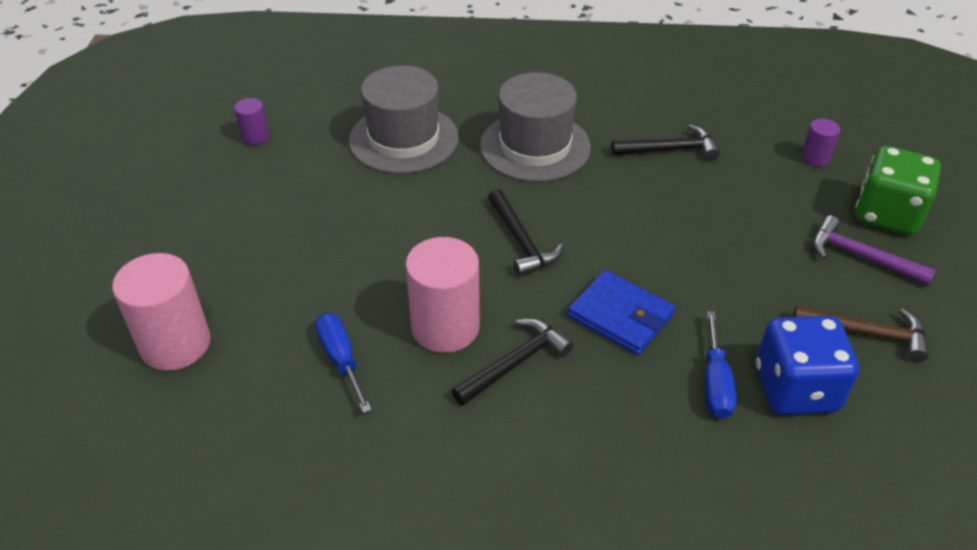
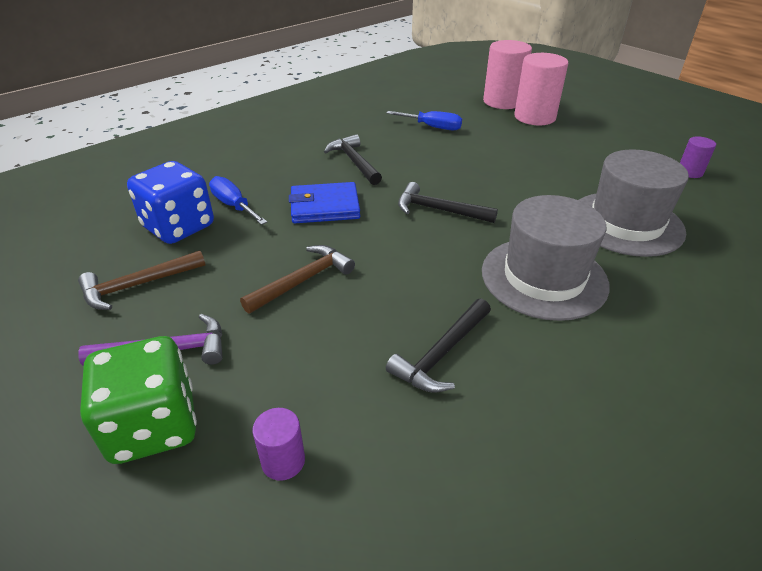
camera: 135 degrees right, 5 degrees down
(445, 327) = (409, 156): pink cylinder -> pink cylinder (534, 117)
(515, 363) = (354, 162): black hammer -> black hammer turned 150 degrees clockwise
(715, 250) = (303, 280): none -> brown hammer

